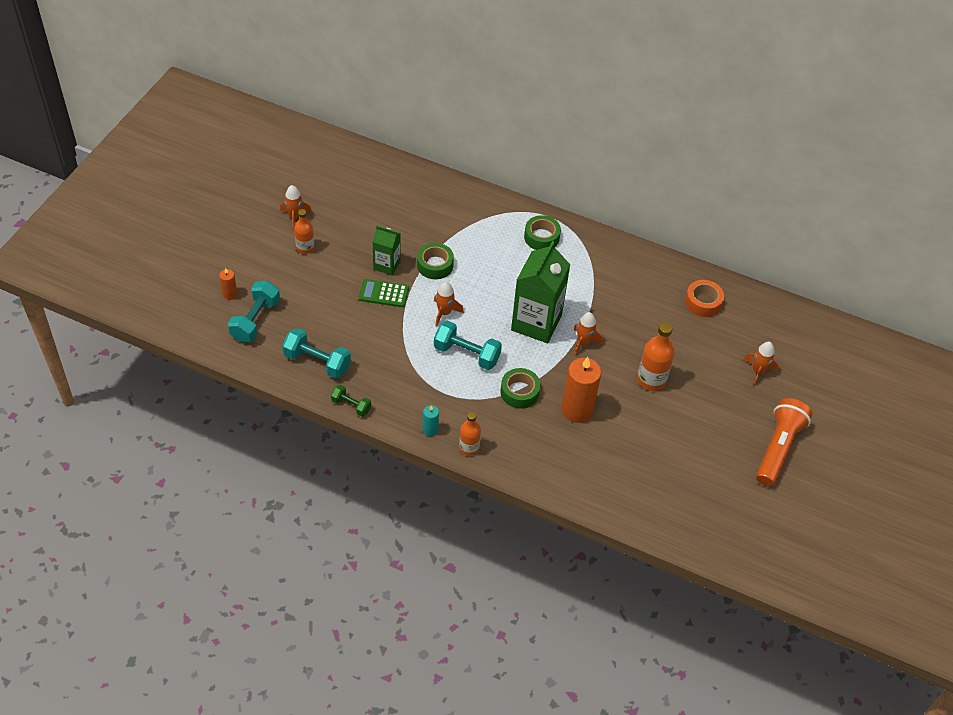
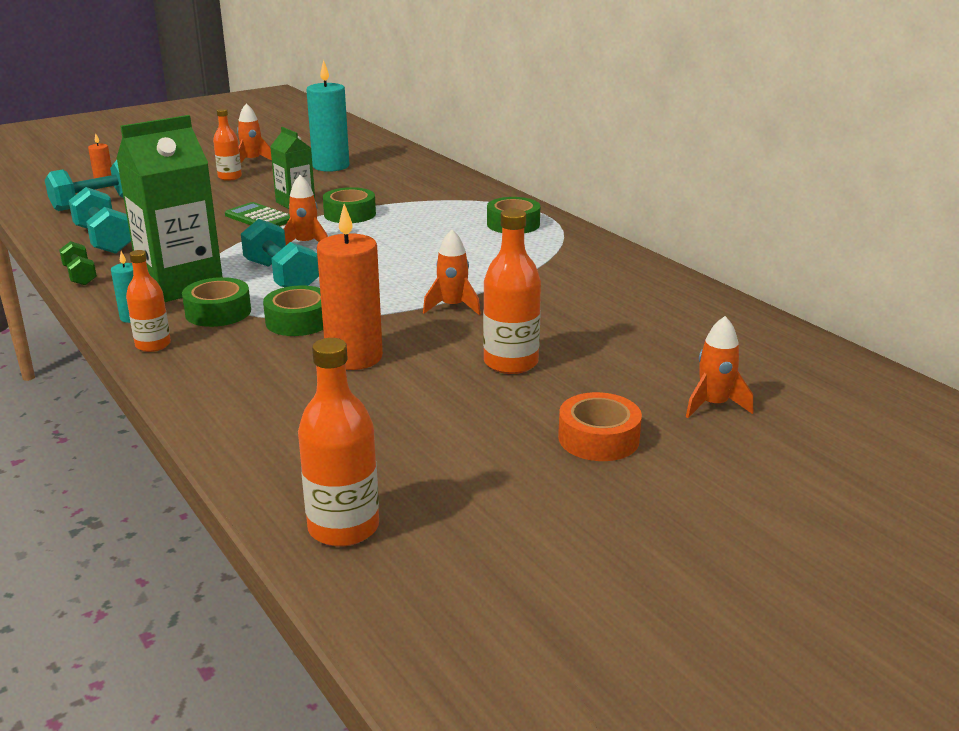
camera: 35 degrees right, 25 degrees down
(358, 203) = (331, 166): none -> turquoise candle
(470, 404) = (218, 312): none -> green tape
(536, 323) = (410, 277): green carton -> green carton (180, 284)
(679, 523) = (343, 527): none -> orange bottle
(703, 302) = (689, 319): orange tape -> orange tape (598, 438)
(778, 448) = (656, 502): orange flashlight -> none

